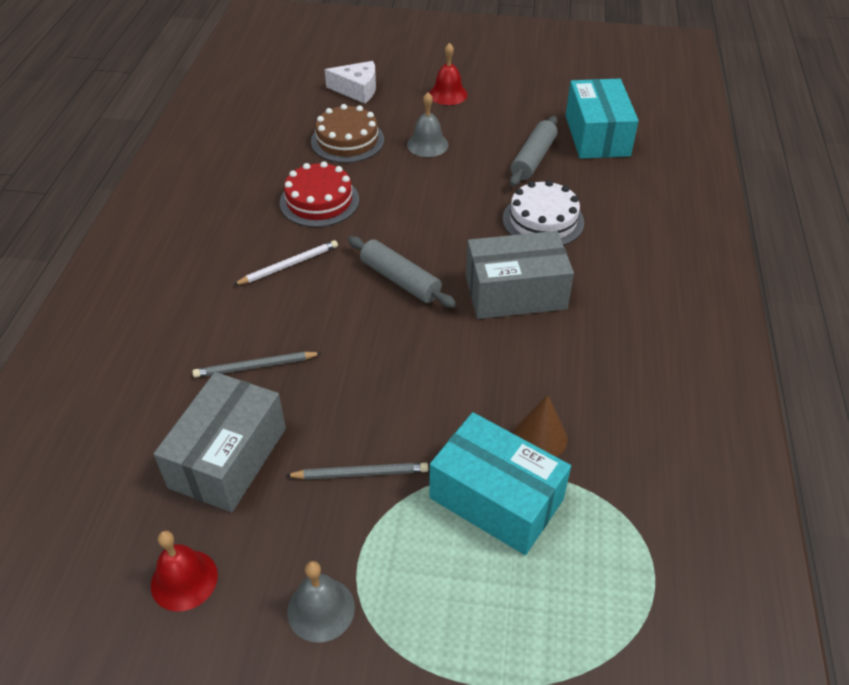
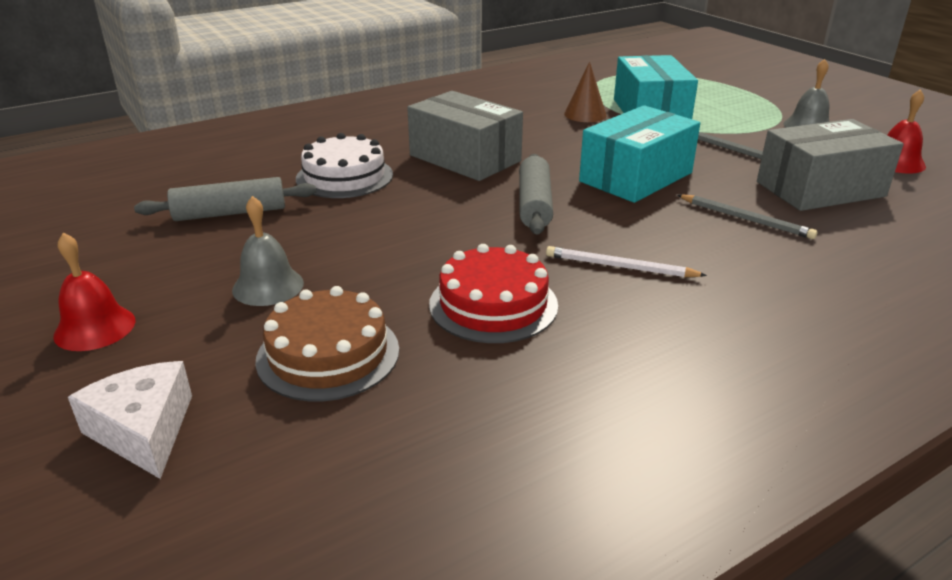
camera: 130 degrees left, 15 degrees down
(597, 135) = (138, 196): turquoise box -> turquoise box (636, 177)

